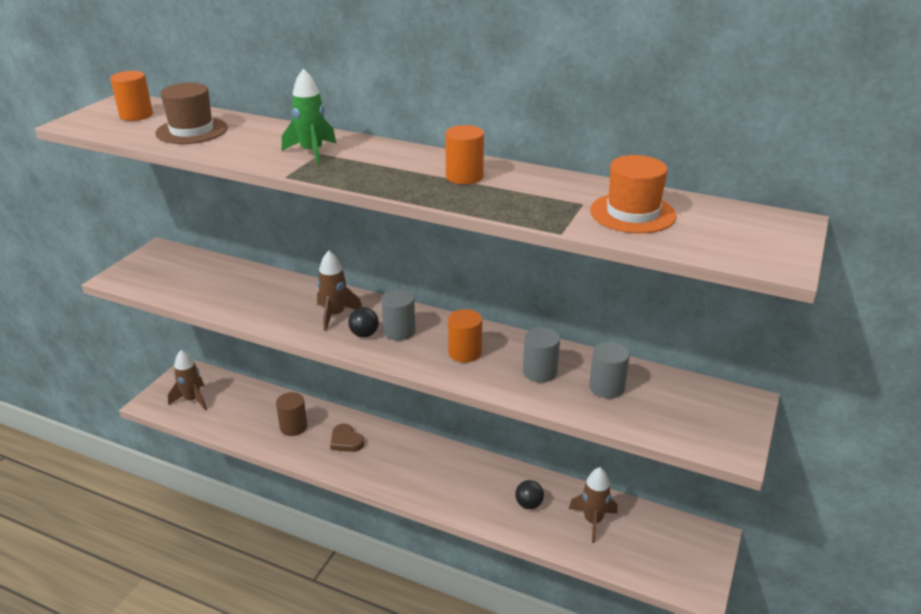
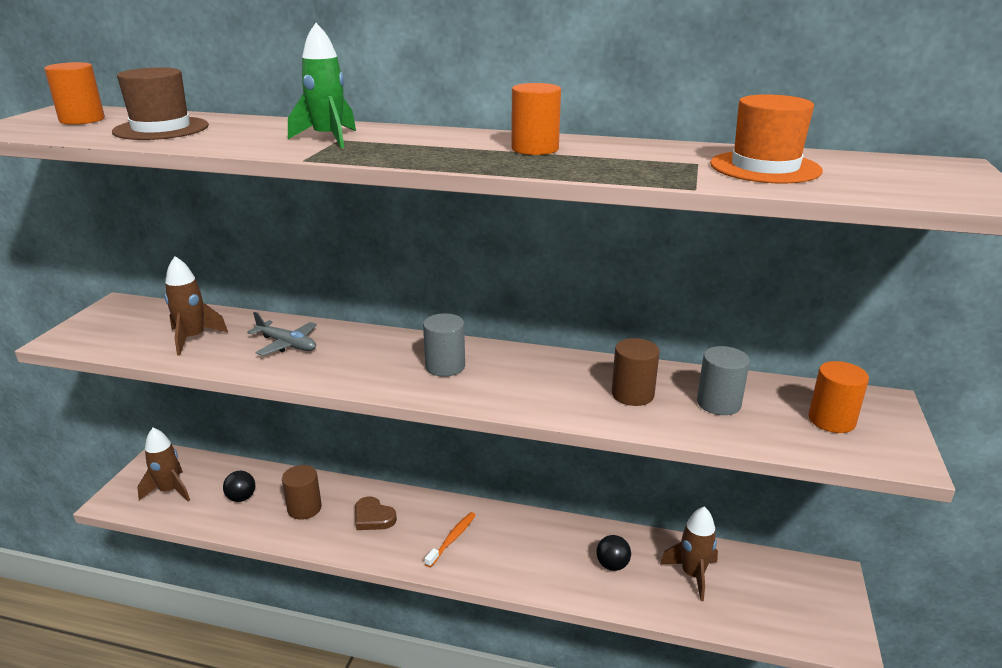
camera: 10 degrees left, 5 degrees down
(281, 299) = (287, 344): none -> grey plane
(335, 315) = (359, 356): brown rocket -> brown rocket (193, 338)
(364, 334) = (402, 373): black ball -> black ball (241, 498)
(404, 467) = (452, 539): none -> orange toothbrush
(465, 352) = (534, 382): orange cylinder -> orange cylinder (831, 420)
(540, 372) = (632, 394): grey cylinder -> brown cylinder

